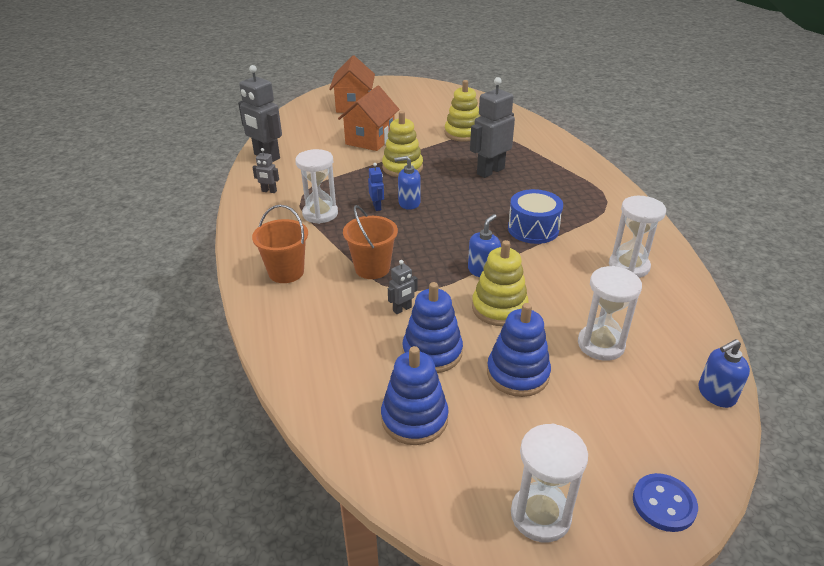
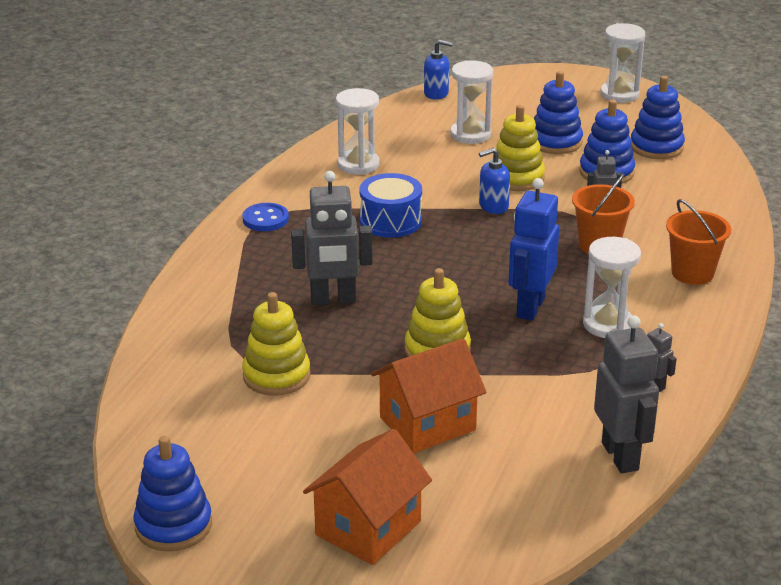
camera: 145 degrees left, 5 degrees down
(377, 207) = (530, 307): blue robot -> blue robot, size x2.12
(409, 203) = (486, 297): blue soap dispenser -> none
(425, 86) = (173, 525): none -> blue stacking toy
(664, 504) = (544, 77): blue button -> blue button (265, 219)

